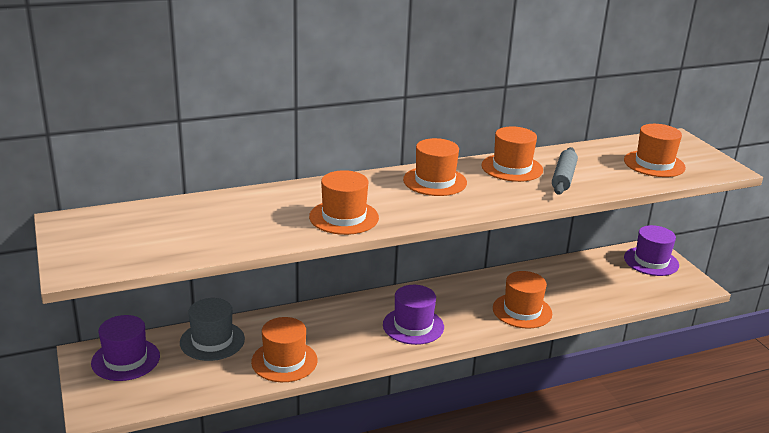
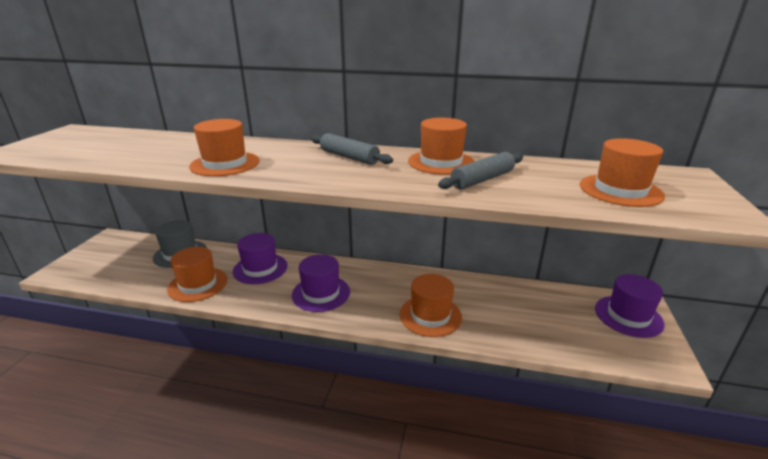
camera: 35 degrees right, 0 degrees up
(125, 359) = (121, 248): purple hat -> purple hat (260, 268)
(435, 181) = (349, 157): orange hat -> grey rolling pin

